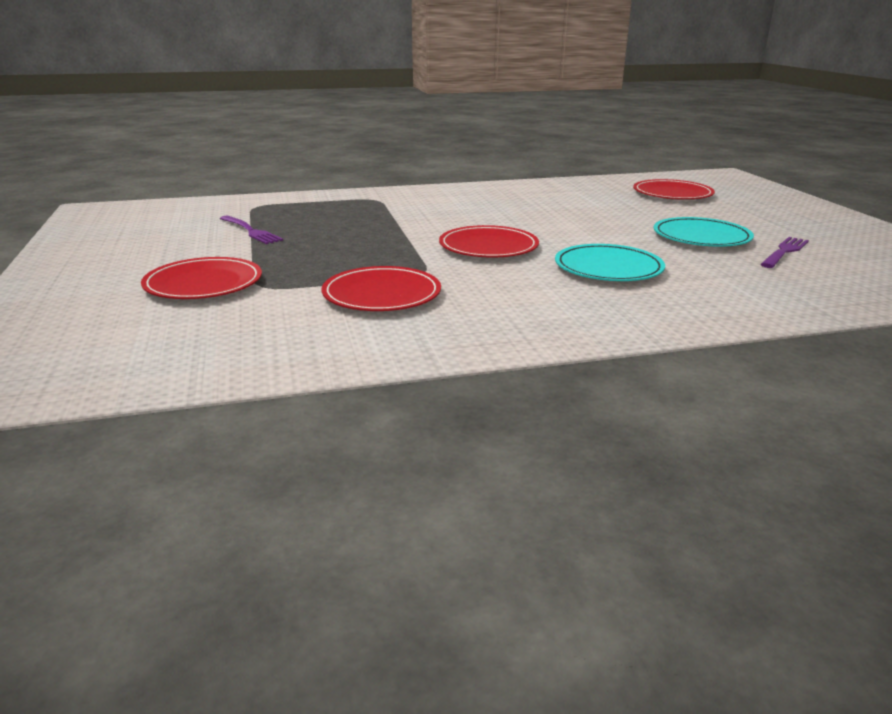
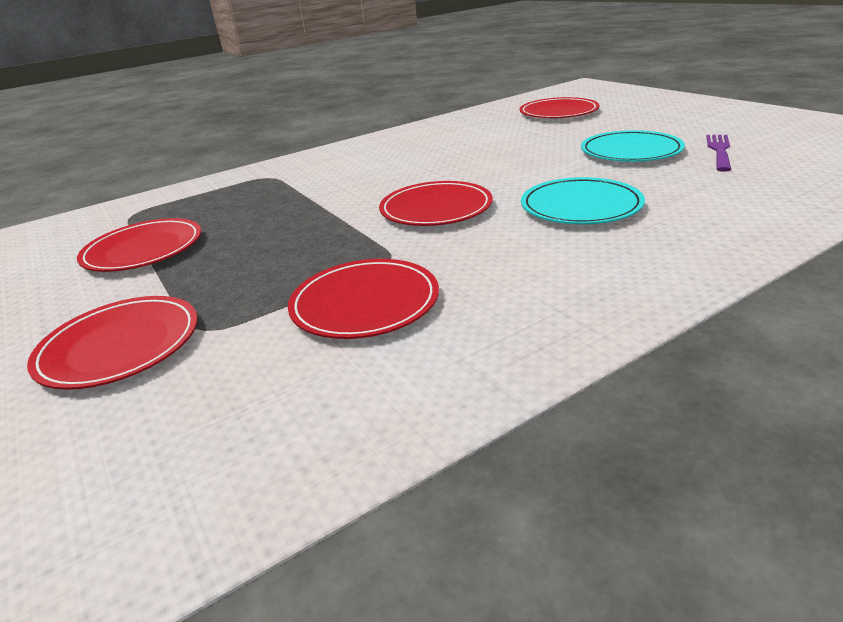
camera: 15 degrees left, 5 degrees up
(251, 231) = (143, 250): purple fork -> red plate

